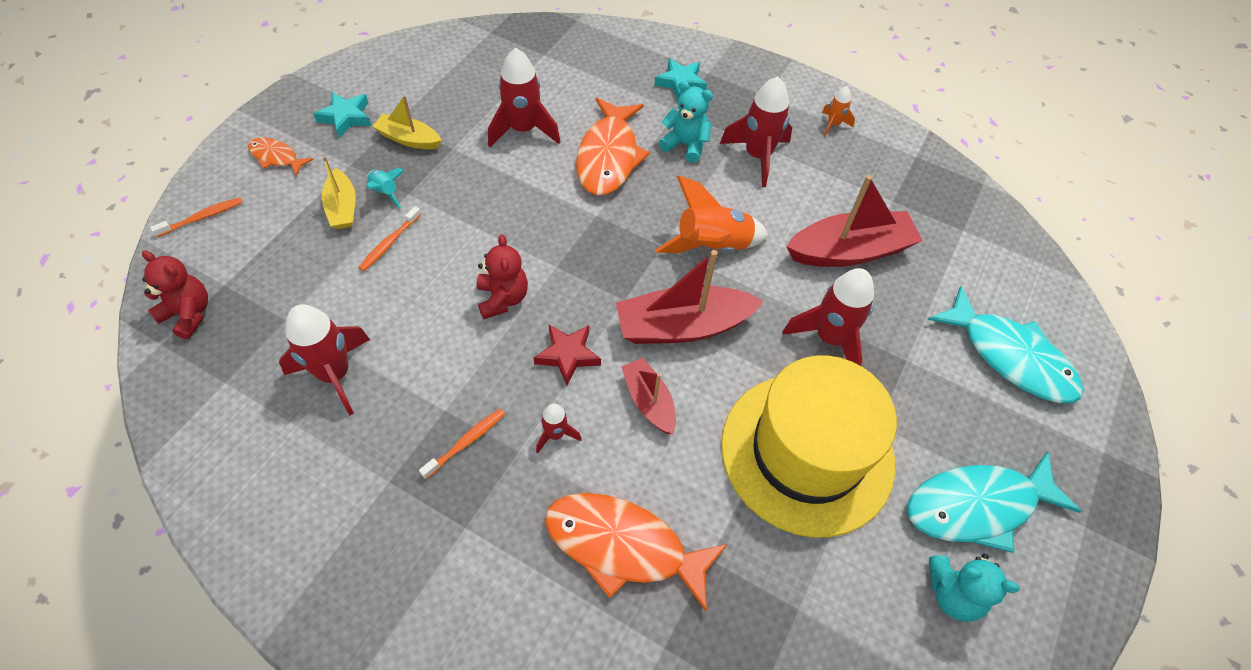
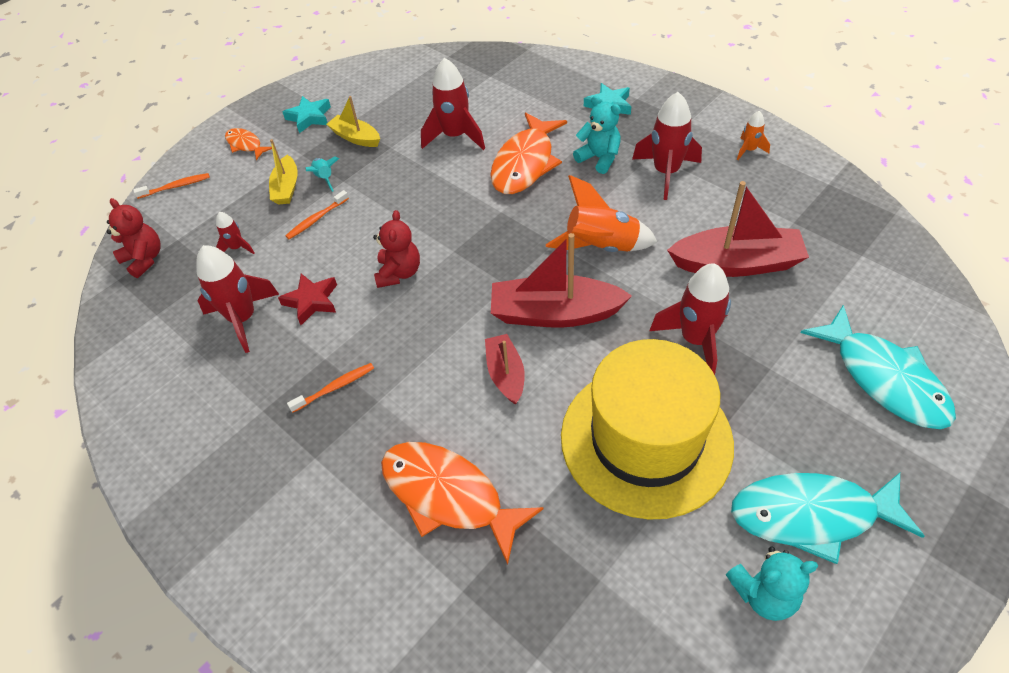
camera: 20 degrees right, 5 degrees down
(555, 434) = (414, 391): red rocket -> red rocket (237, 248)
(568, 355) = (443, 326): red star -> red star (312, 301)
(953, 594) = (764, 594): turquoise teddy bear -> turquoise teddy bear turned 45 degrees counterclockwise

